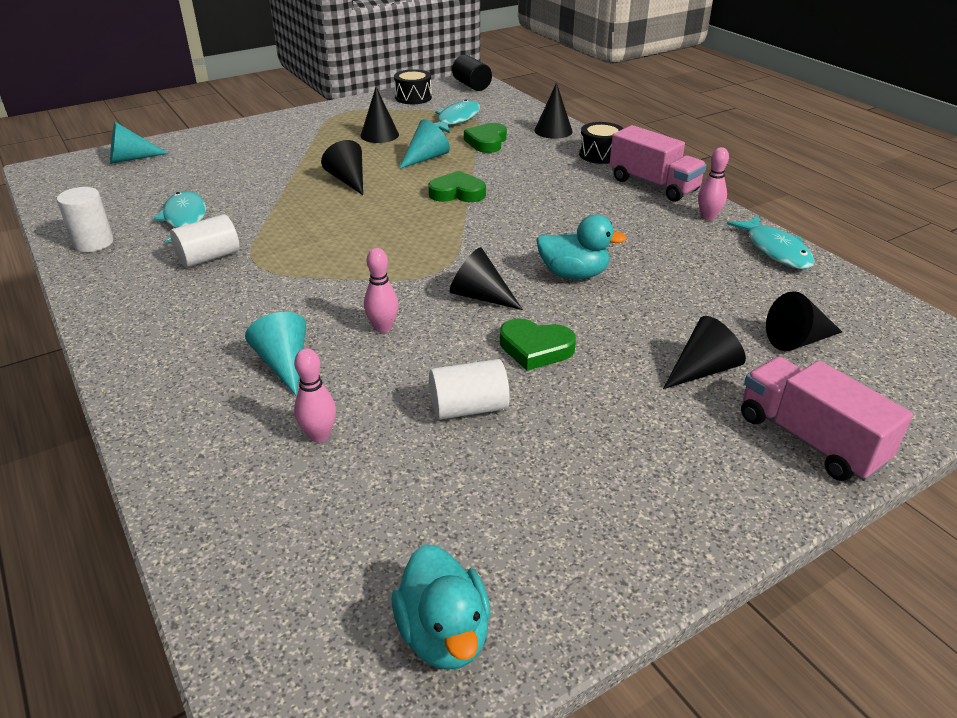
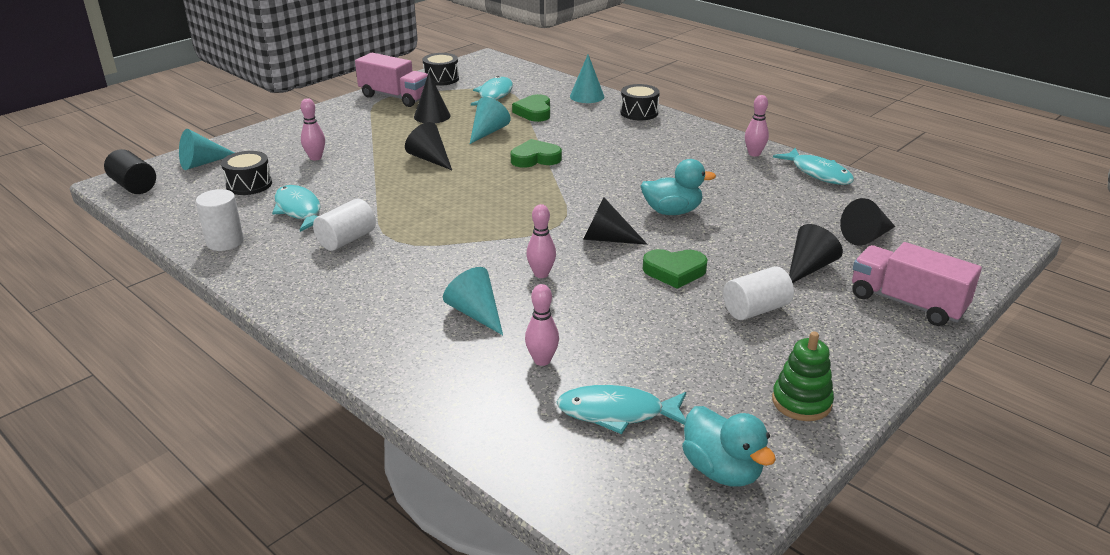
camera: 15 degrees left, 5 degrees down
(158, 186) = (249, 184): none -> black drum
(238, 165) = (315, 158): none -> pink bowling pin
(363, 522) = (617, 413): none -> turquoise fish
(468, 408) = (648, 322): white cylinder -> white cylinder (755, 309)
(471, 85) = (489, 63): black cylinder -> black cylinder (134, 186)
(553, 131) = (587, 96): black cone -> turquoise cone
(599, 555) = (801, 402): none -> green stacking toy
(653, 185) = (697, 133): pink truck -> pink truck (395, 97)

